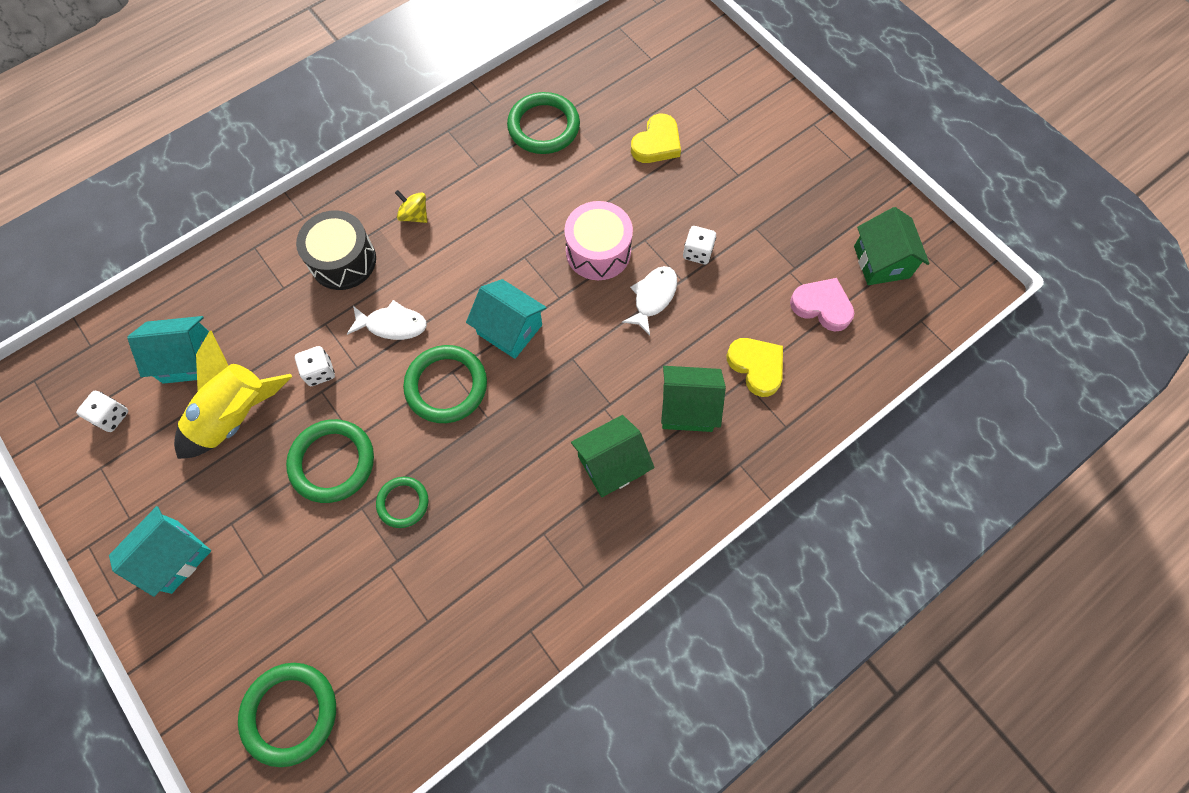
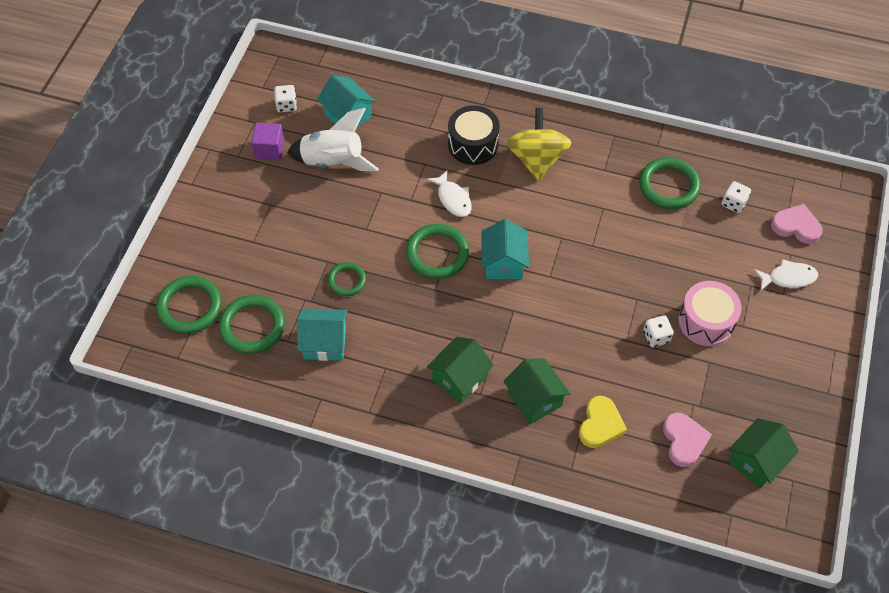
camera: 55 degrees right, 10 degrees down
(154, 475) = (269, 149): none -> purple cube
(174, 556) = (233, 192): turquoise house -> turquoise house (325, 343)
(236, 415) = (333, 162): yellow rocket -> white rocket
(319, 372) = (392, 183): white dice -> white dice (733, 203)
(332, 462) = (343, 228): green ring -> green ring (252, 326)
(414, 215) = (537, 159): yellow spinning top -> yellow spinning top, size x2.17
(598, 251) = (603, 277): pink drum -> pink drum (706, 321)
(611, 464) = (459, 378): green house -> green house turned 75 degrees counterclockwise
(653, 297) = (597, 330): white fish -> white fish (788, 278)
(657, 143) = (720, 260): yellow heart -> none
(669, 62) = (796, 226): none -> pink heart

